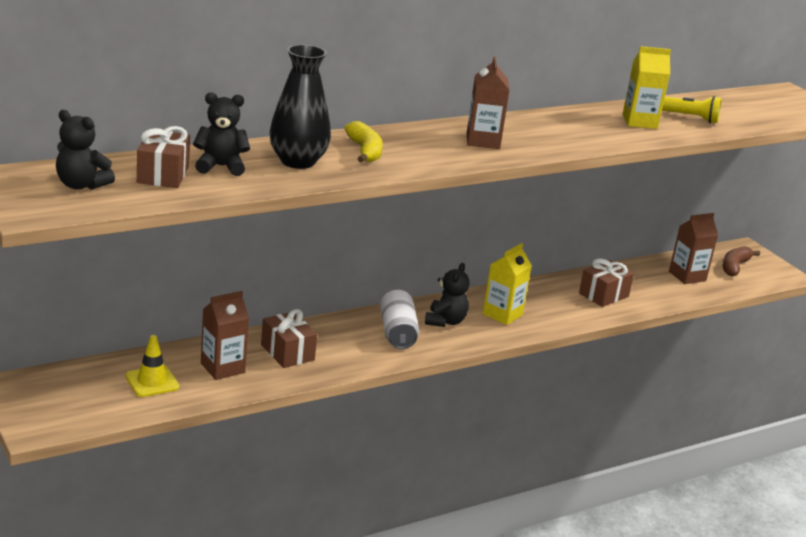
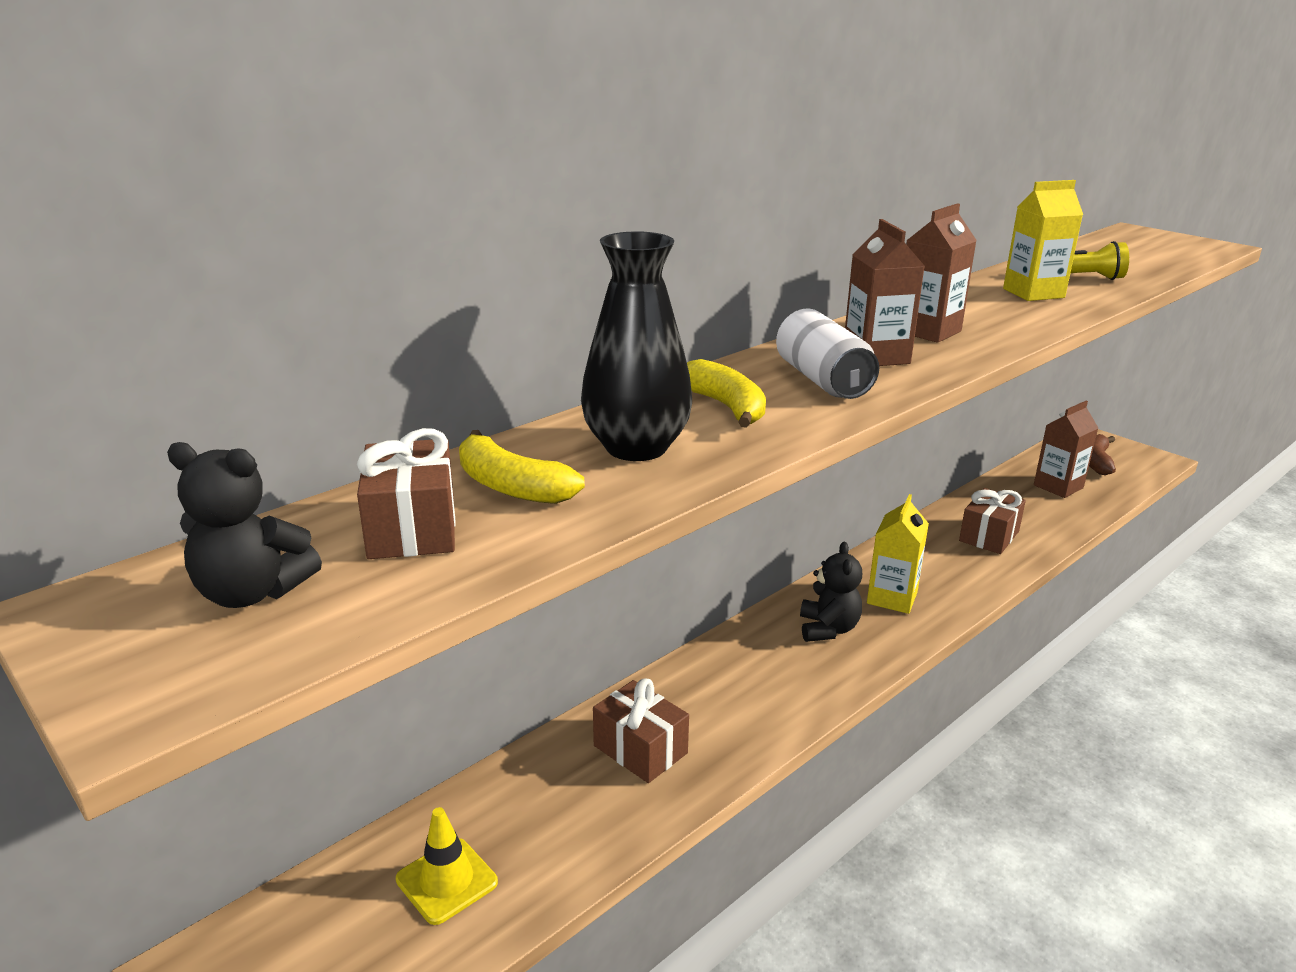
camera: 10 degrees left, 0 degrees up
(221, 166) = (511, 486): black teddy bear -> yellow banana
(222, 368) = (553, 812): brown carton -> brown carton (928, 331)
(397, 332) = (777, 666): white can -> white can (822, 380)

